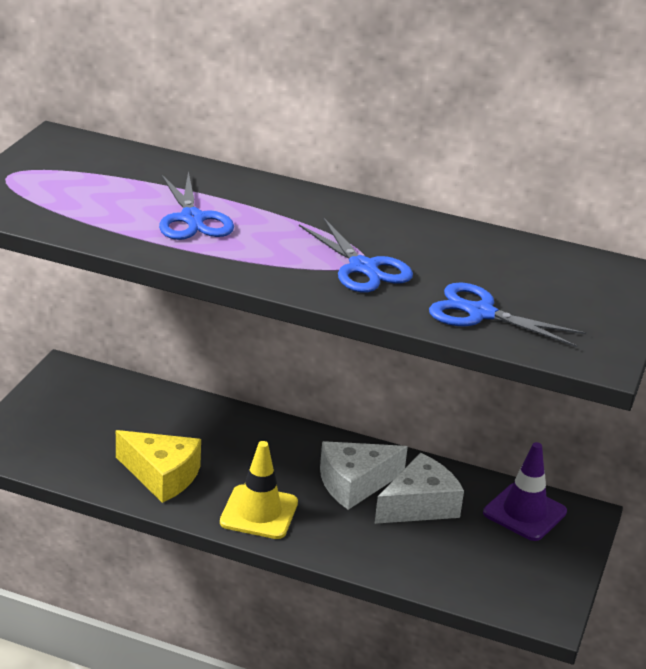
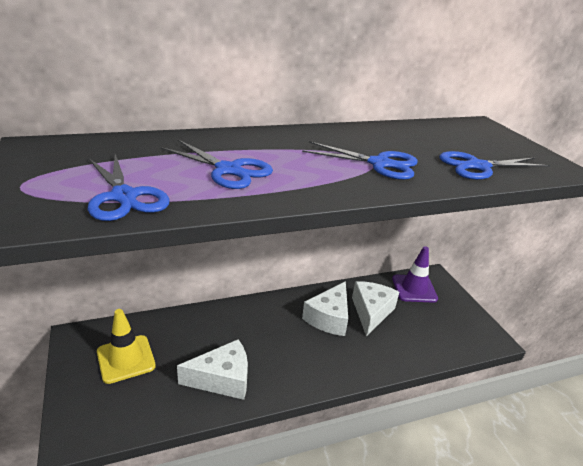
camera: 40 degrees left, 0 degrees up
(71, 211) = (124, 197): none -> blue scissors
(162, 476) = (222, 379): yellow cheese -> white cheese
(259, 512) = (305, 368): yellow traffic cone -> yellow traffic cone (126, 359)

